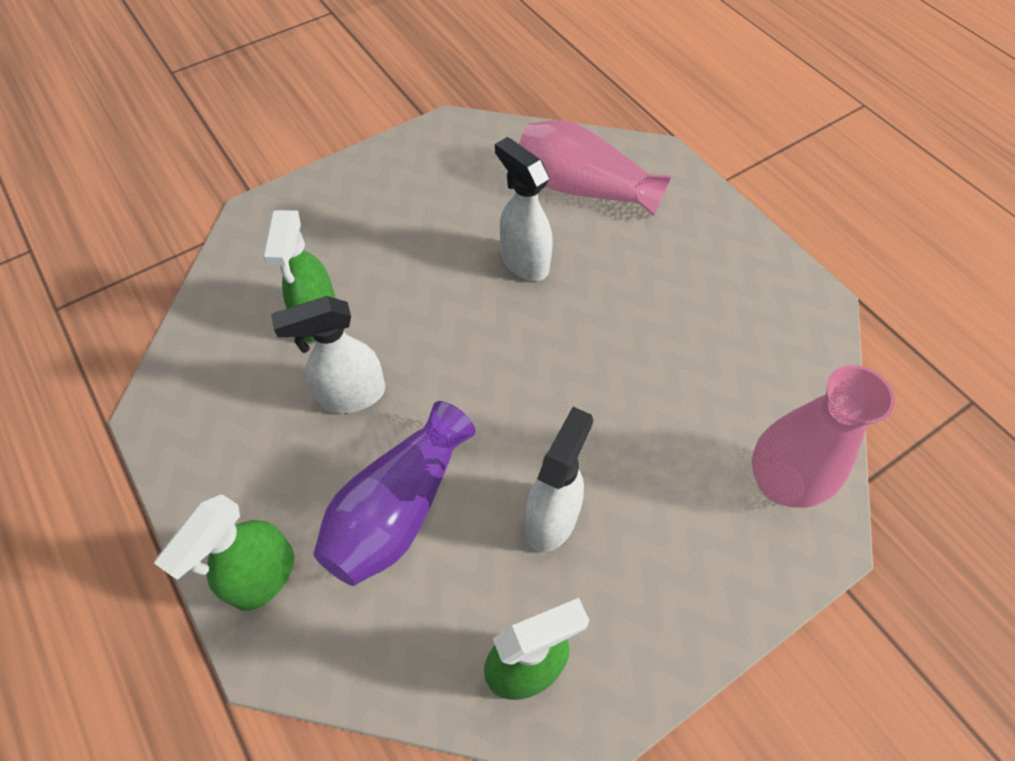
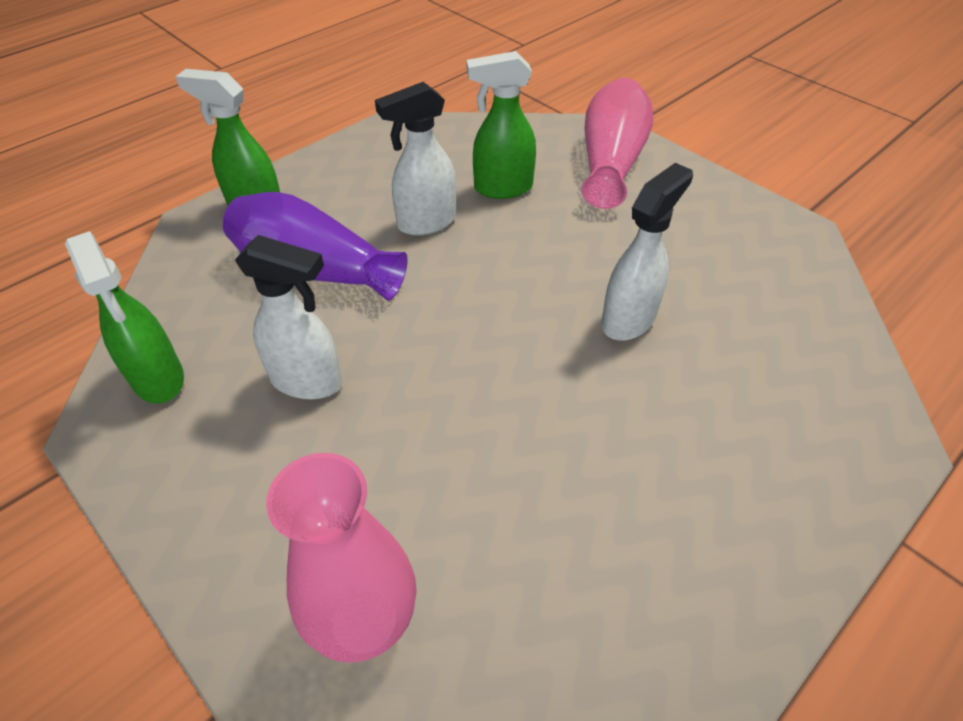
camera: 80 degrees right, 10 degrees down
(351, 395) = (426, 223): white spray bottle -> white spray bottle turned 90 degrees counterclockwise
(583, 188) = (776, 362): pink vase -> pink vase (611, 162)

